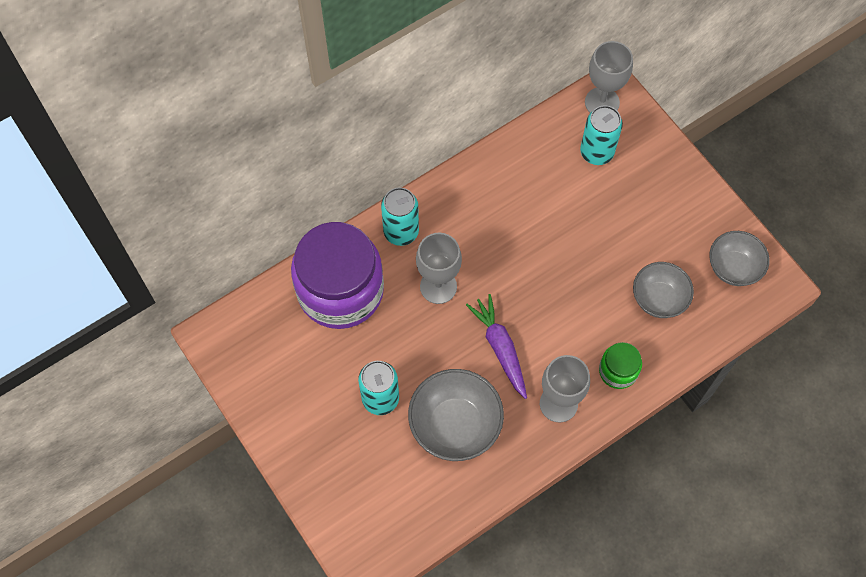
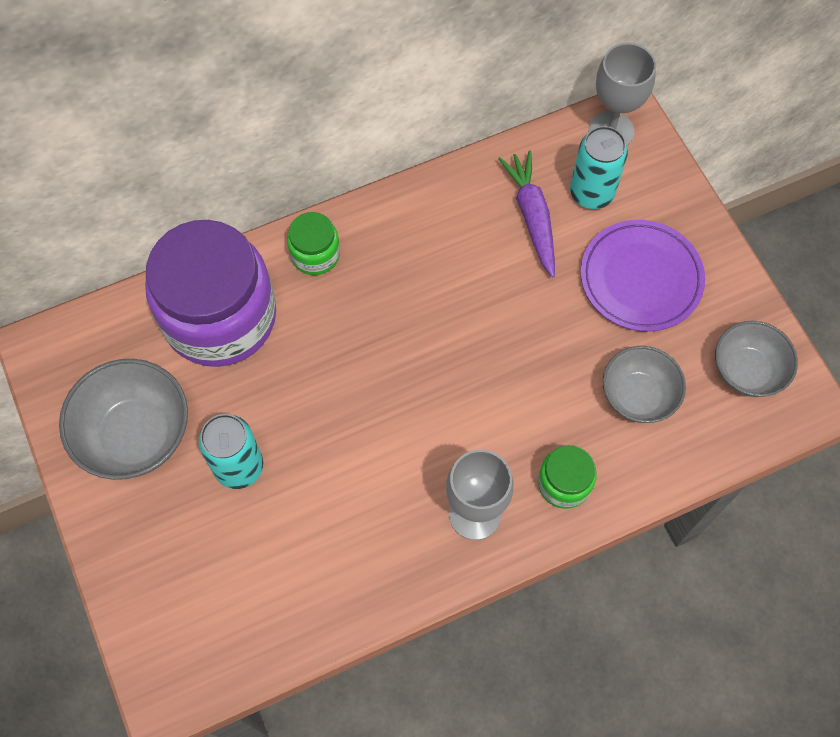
camera: 10 degrees right, 0 degrees up
(401, 232) = (315, 254): turquoise can -> green jar
(438, 286) = (348, 332): grey goblet -> none
(455, 425) = (330, 519): grey bowl -> grey bowl (136, 435)
(500, 348) = (412, 426): purple carrot -> purple carrot (532, 216)
(645, 211) = (641, 278): none -> purple plate

